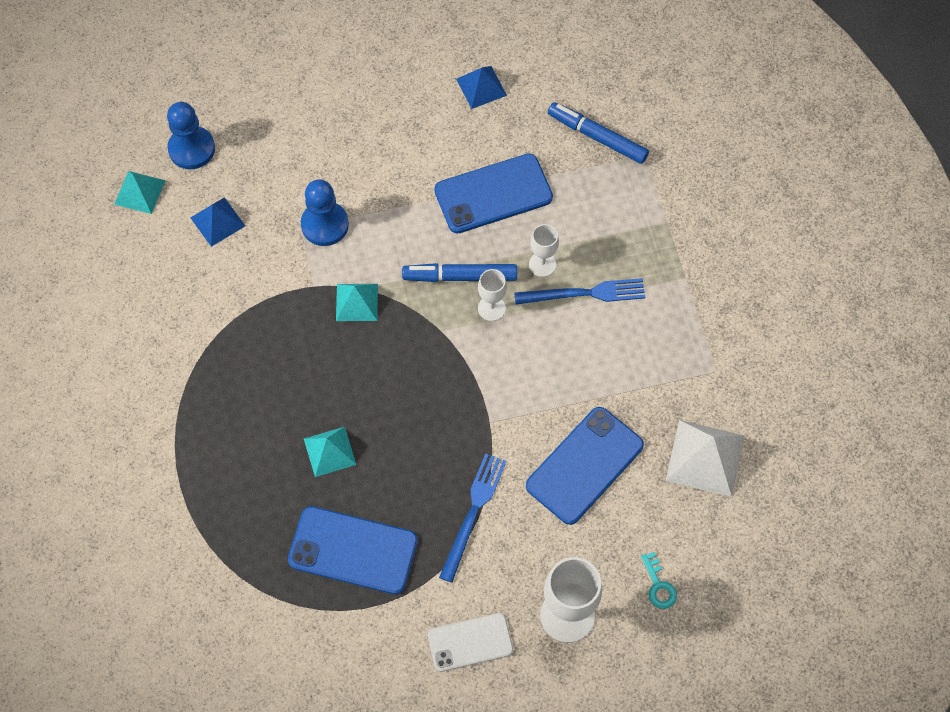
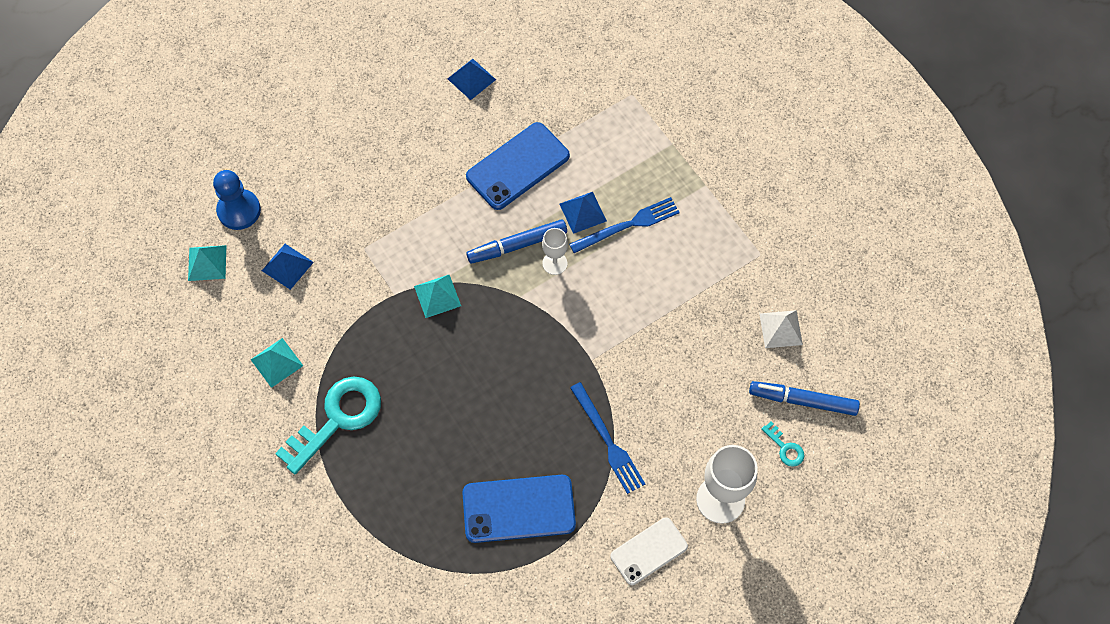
camera: 20 degrees left, 0 degrees up
(207, 394) = (337, 418): none -> turquoise key
(325, 225) = (383, 239): blue pawn -> none
(330, 451) = (465, 431): turquoise pyramid -> turquoise pyramid (277, 362)
(473, 512) = (608, 441): blue fork -> blue fork turned 150 degrees clockwise
(542, 264) = (583, 212): white goblet -> blue pyramid
(584, 465) = (685, 369): blue phone -> none
(597, 137) = (586, 91): blue marker -> blue marker (802, 401)
(705, 457) = (781, 329): white pyramid -> white pyramid, size x0.64

